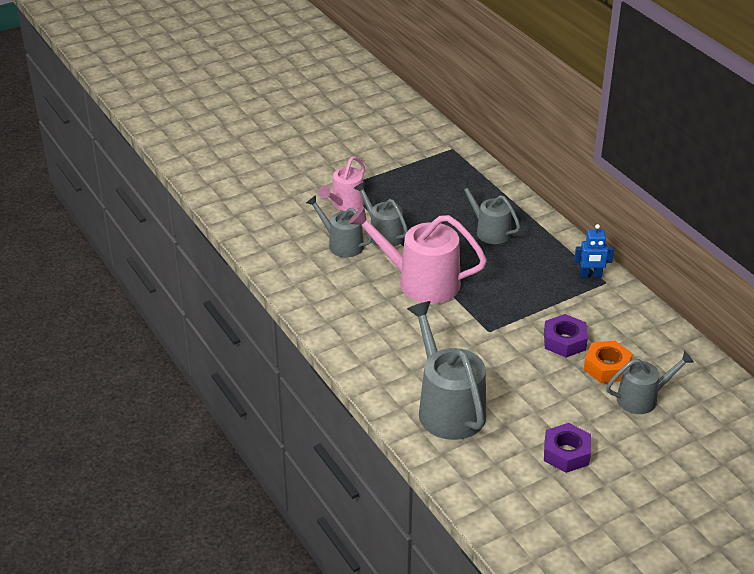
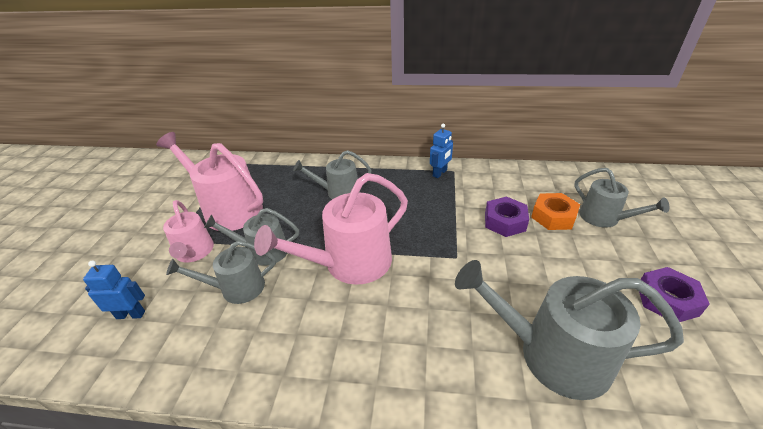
camera: 50 degrees left, 0 degrees up
(277, 216) = (131, 314): none -> blue robot
(400, 188) = (228, 209): none -> pink watering can
(642, 398) = (604, 218): grey watering can -> grey watering can turned 120 degrees clockwise

